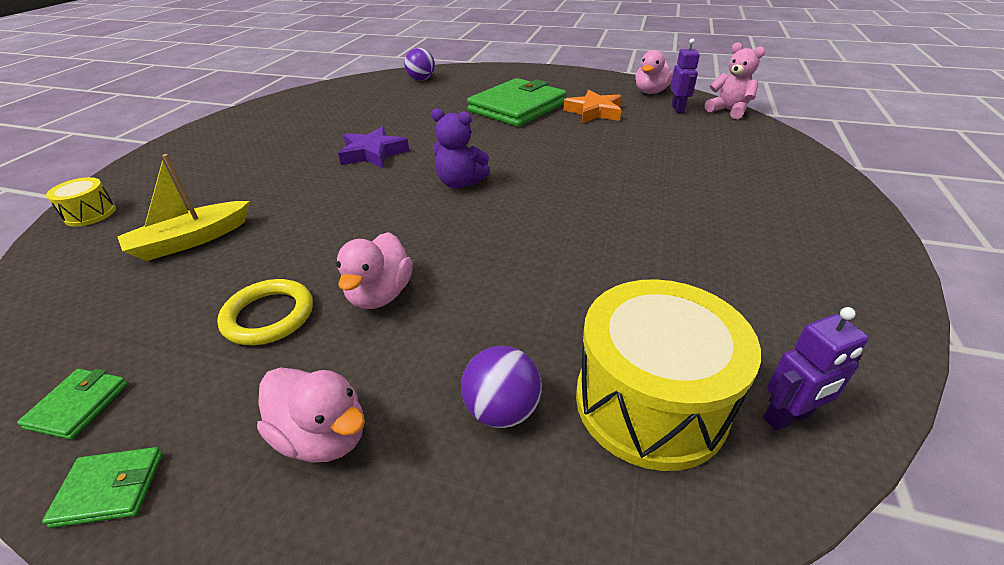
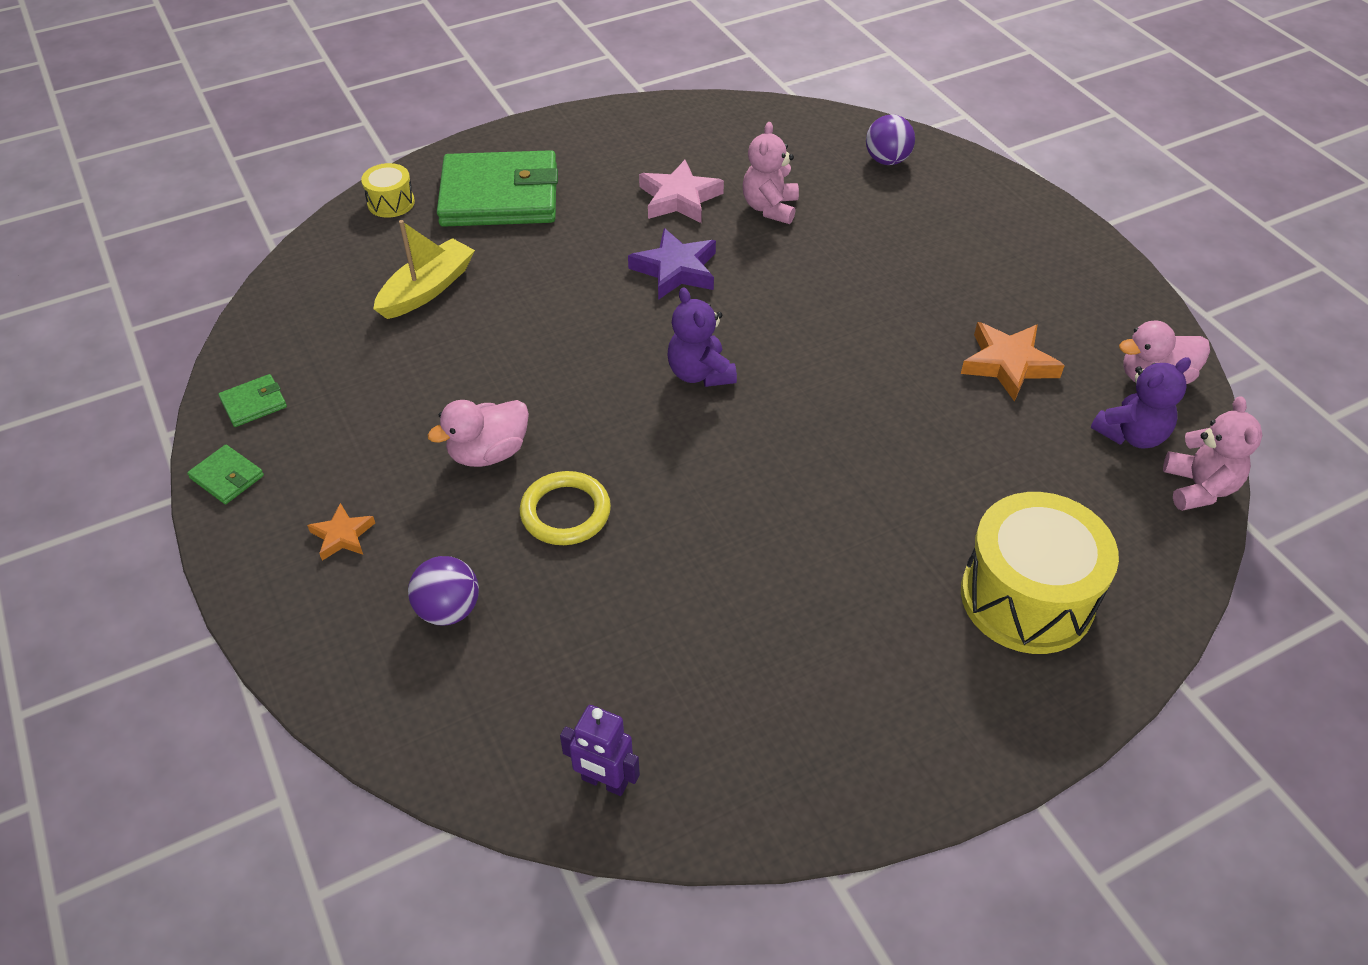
camera: 45 degrees right, 10 degrees up
(191, 240) = (427, 289): yellow boat -> yellow boat turned 120 degrees clockwise
(268, 316) = (404, 413): yellow ring -> yellow ring (565, 512)
(323, 436) = (342, 536): pink duck -> orange star
(328, 129) = (679, 198): none -> pink star
(389, 113) = (770, 208): none -> pink teddy bear
(517, 107) = (926, 292): green wallet -> green wallet (499, 196)
(650, 402) = (538, 689): yellow drum -> yellow drum (1026, 597)
(678, 109) = (1131, 435): purple robot -> purple teddy bear

